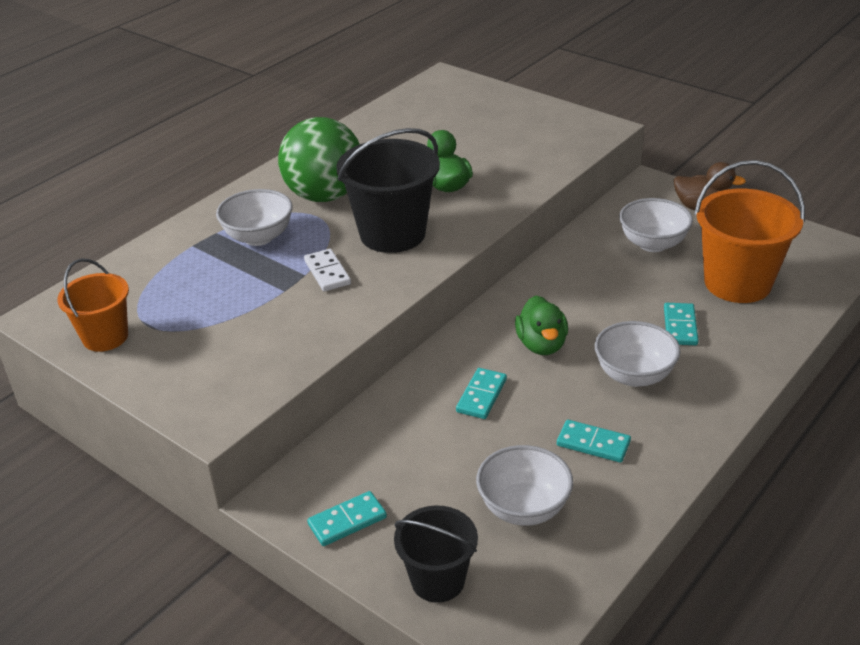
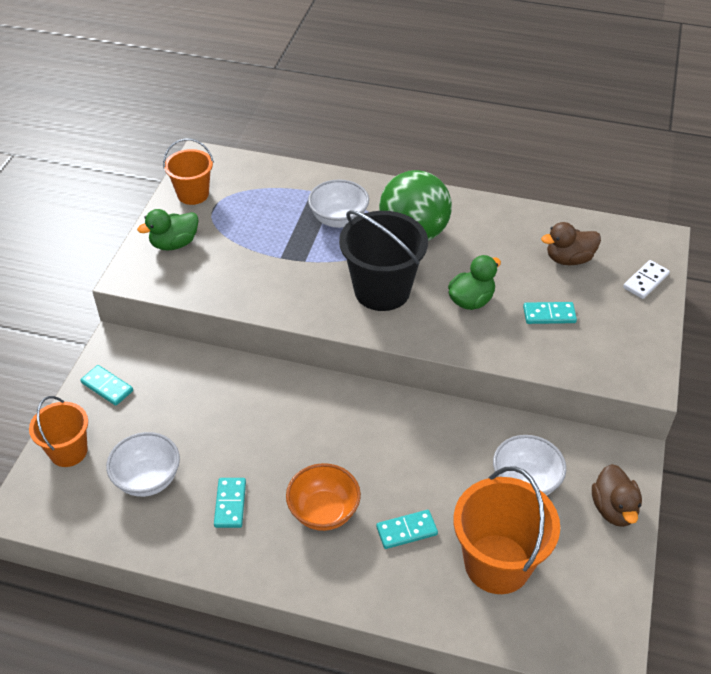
camera: 65 degrees right, 10 degrees up
(327, 272) = (313, 272): white domino -> white domino (645, 281)
(433, 123) = (569, 259): none -> brown duck
(438, 580) = (68, 451): black bucket -> orange bucket
(481, 396) = (258, 419): turquoise domino -> turquoise domino (549, 315)
(541, 345) = (336, 439): green duck -> green duck (174, 243)
(634, 375) = (324, 512): white bowl -> orange bowl

